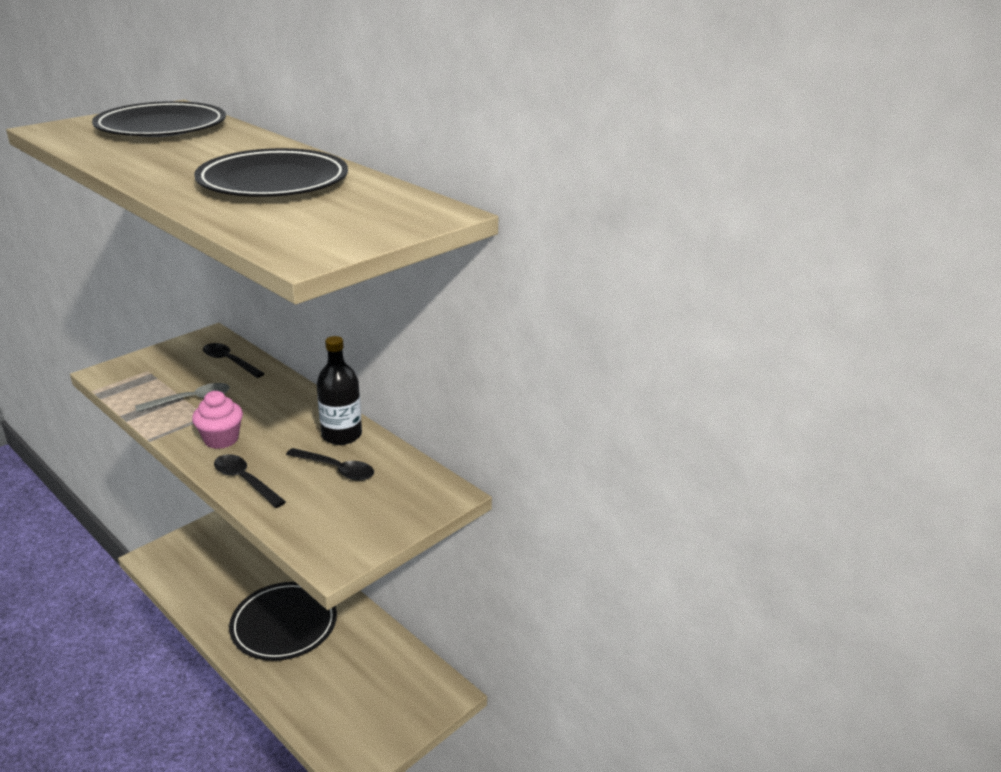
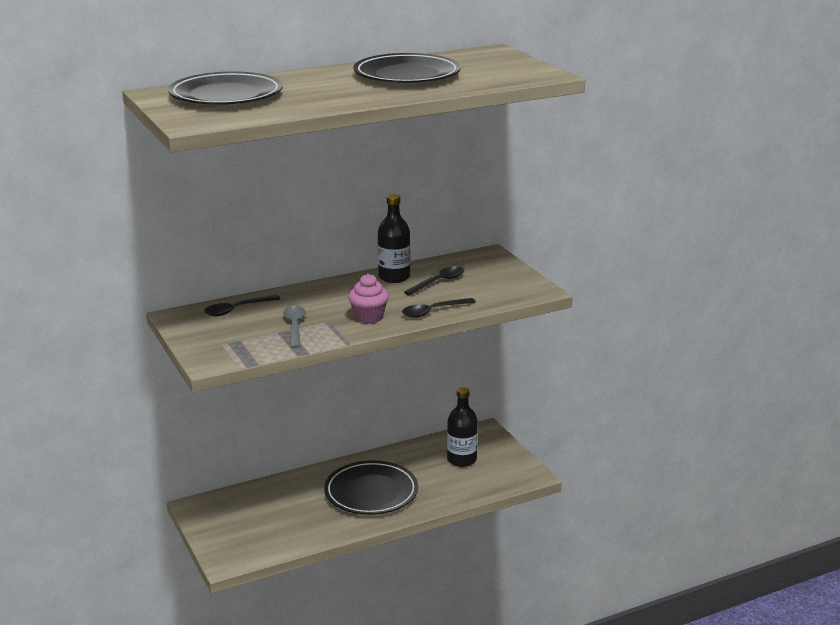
camera: 70 degrees left, 5 degrees down
(372, 687) = (461, 460): none -> black bottle

